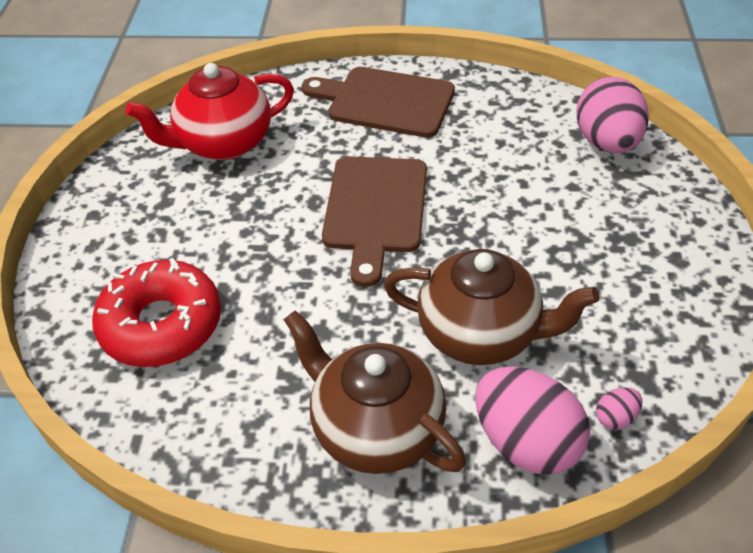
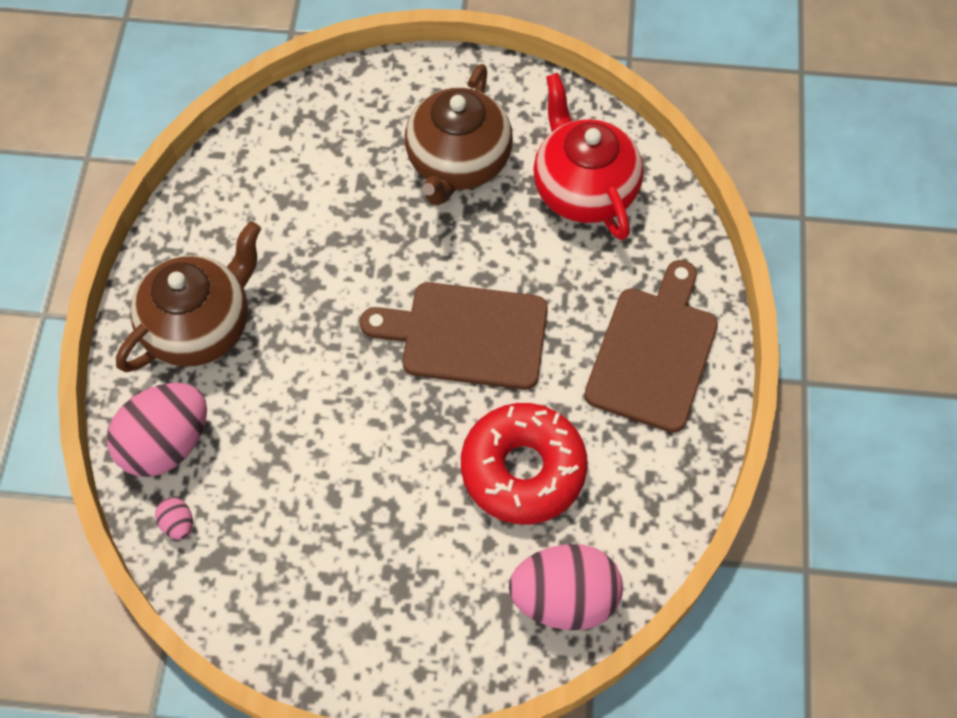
camera: 90 degrees right, 15 degrees up
(161, 324) = (335, 159): red donut -> red donut (523, 469)
(481, 333) = (289, 421): brown teapot -> brown teapot (458, 163)

